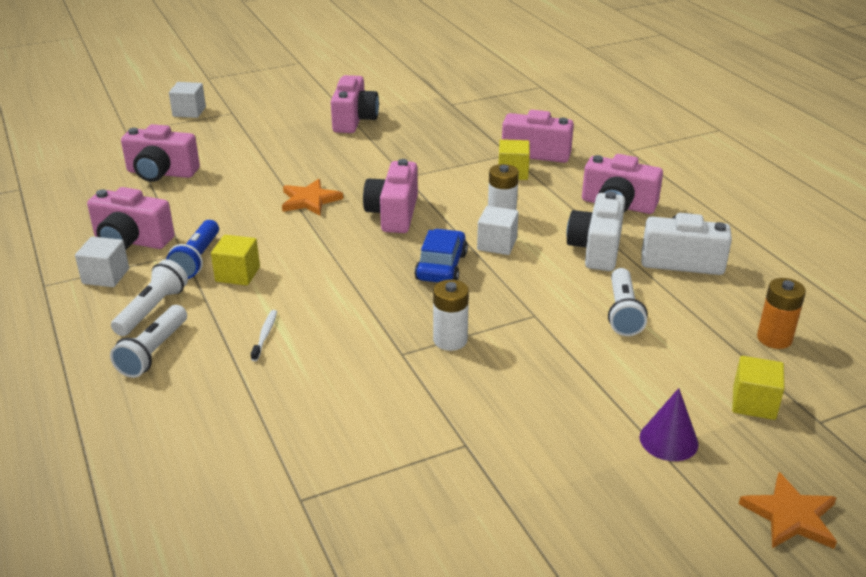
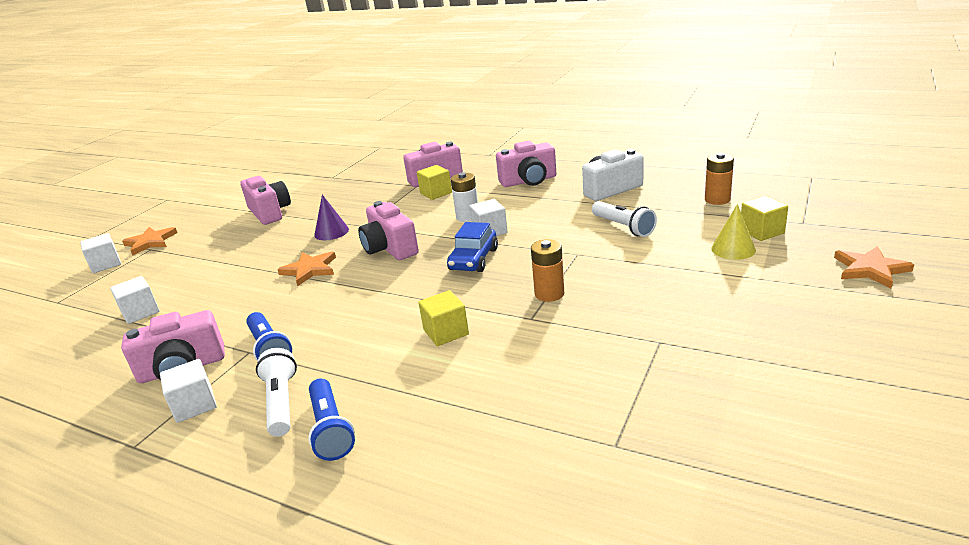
camera: 35 degrees left, 5 degrees down
(153, 352) = (330, 429): white flashlight -> blue flashlight
(161, 173) = (140, 312): pink camera -> white cube
(237, 274) = (323, 340): yellow cube -> yellow cube (446, 332)
(239, 105) = (150, 242): none -> orange star
(265, 335) = (411, 364): white toothbrush -> none
(441, 267) = (473, 259): blue car -> blue car turned 135 degrees counterclockwise
(450, 340) = (549, 294): white battery -> orange battery
(596, 249) = (554, 206): white camera -> none
(668, 440) = (757, 271): purple cone -> purple cone (331, 232)
(688, 403) = (733, 249): none -> yellow cone

